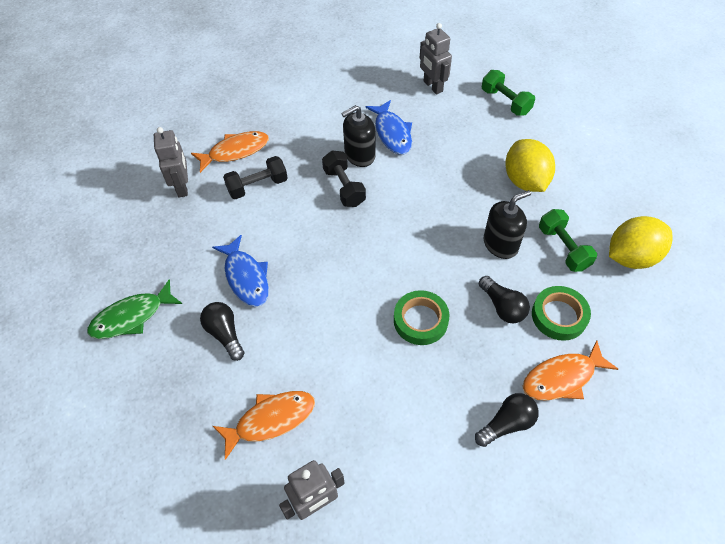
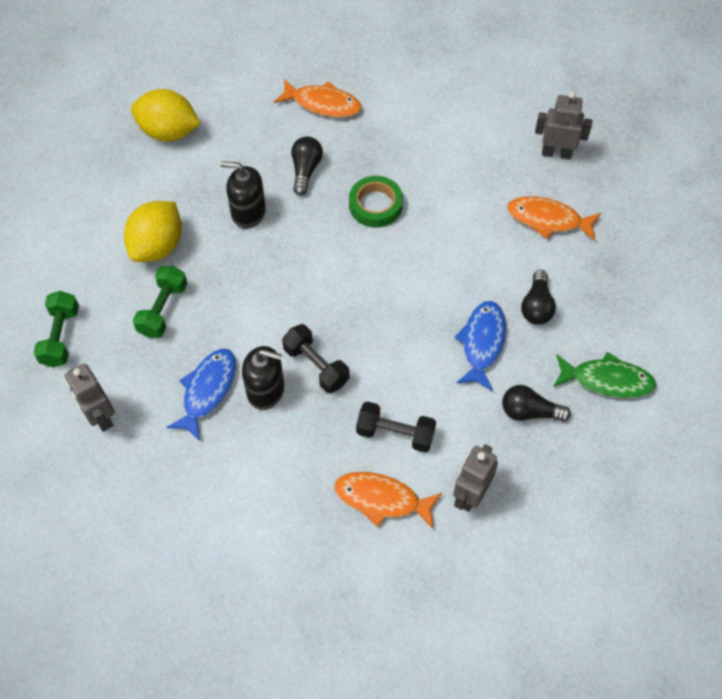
camera: 140 degrees left, 5 degrees up
(344, 187) = (316, 366): black dumbbell -> black dumbbell turned 60 degrees counterclockwise
(432, 86) = (100, 416): grey robot -> grey robot turned 135 degrees clockwise
(507, 424) = (390, 107): black light bulb -> black light bulb (529, 412)
(559, 316) = (274, 136): green tape -> none
(563, 248) = (207, 174): green dumbbell -> green dumbbell (163, 309)

